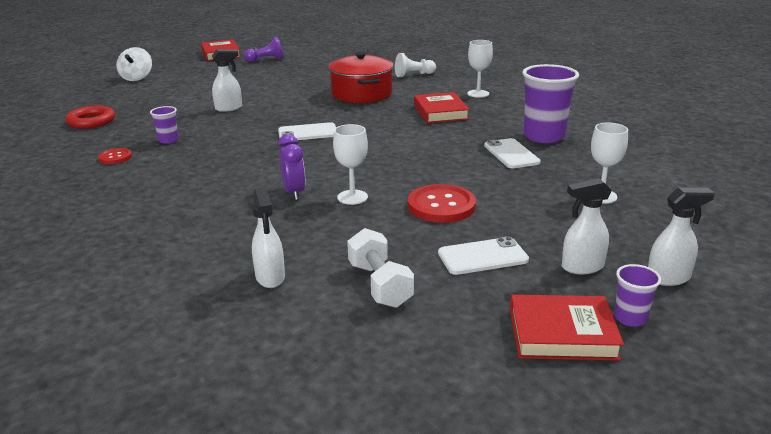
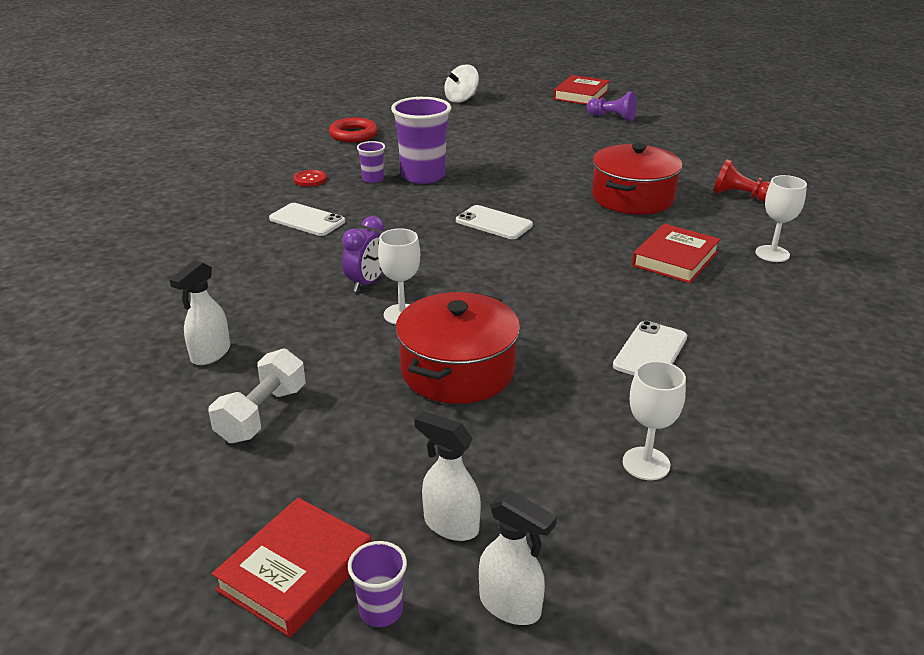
camera: 45 degrees right, 5 degrees up
(229, 108) = (477, 164): white spray bottle -> none
(413, 75) = (740, 196): white pawn -> red pawn
(441, 206) = (457, 370): red button -> red pot
(482, 256) = (387, 447): white phone -> white phone (307, 220)
(544, 136) = (739, 350): purple cup -> purple cup (423, 176)
(562, 333) = (296, 571): red book -> red book turned 75 degrees clockwise

